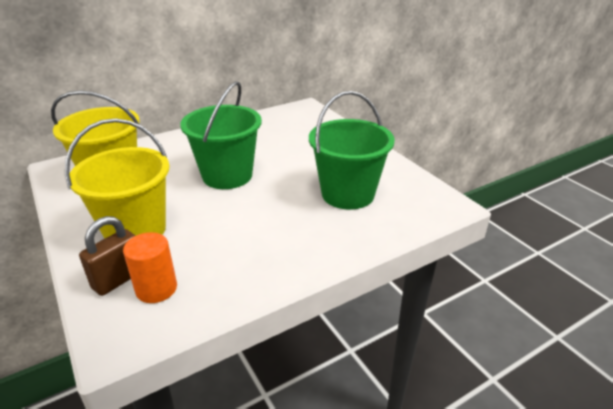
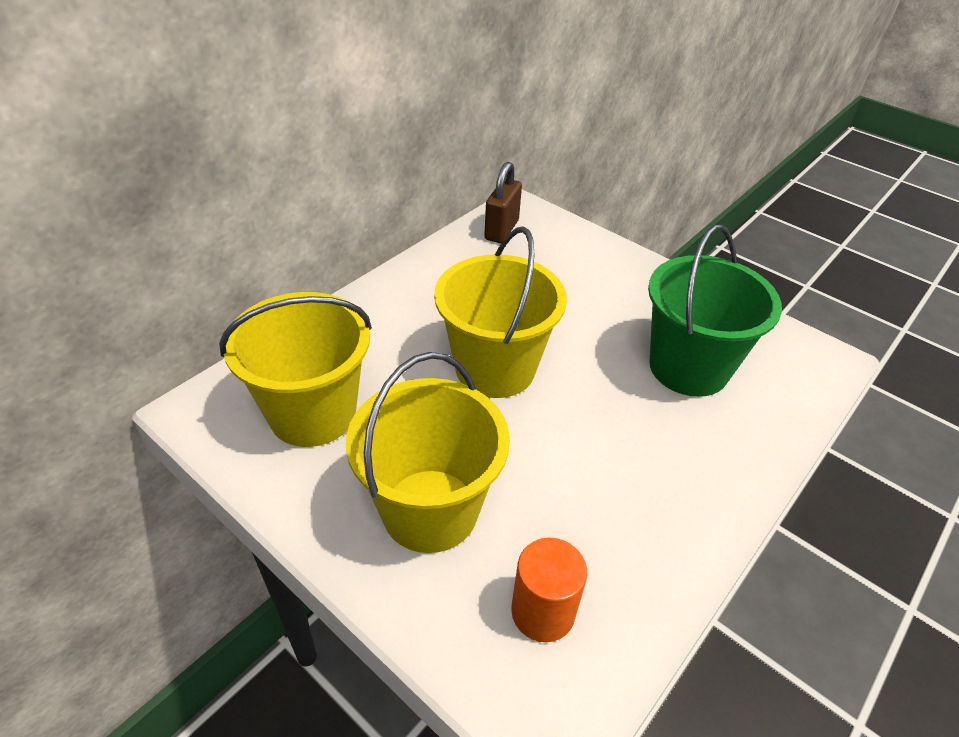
camera: 20 degrees left, 10 degrees up
(118, 279) = (473, 611): brown padlock -> brown padlock (501, 230)
(227, 175) = (495, 368): green bucket -> yellow bucket

